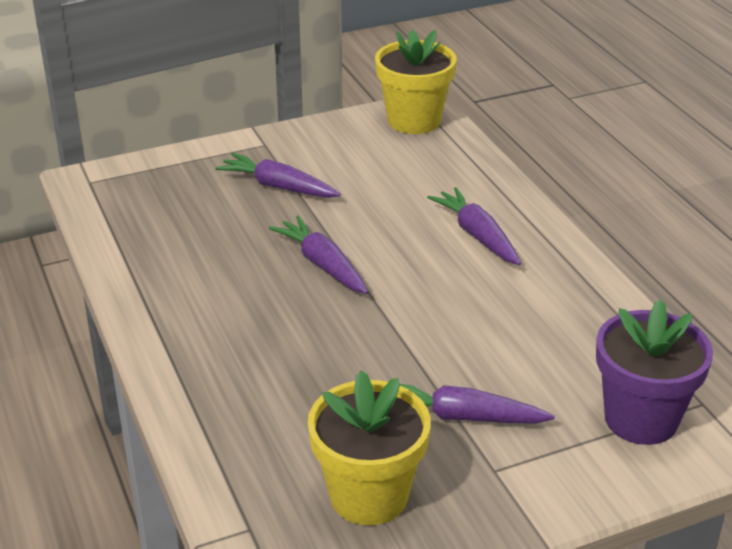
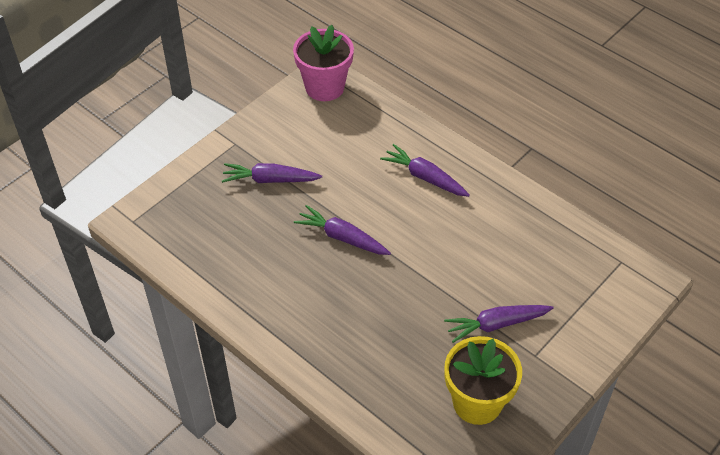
camera: 25 degrees left, 15 degrees up
(414, 120) = (324, 87): yellow flower pot -> pink flower pot
(641, 419) = (594, 286): purple flower pot -> none

